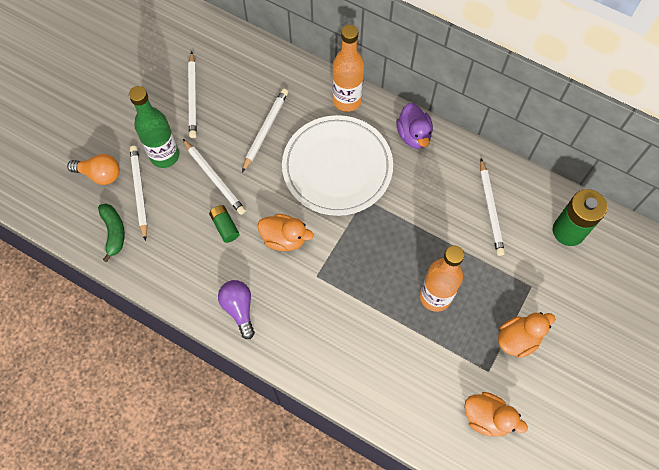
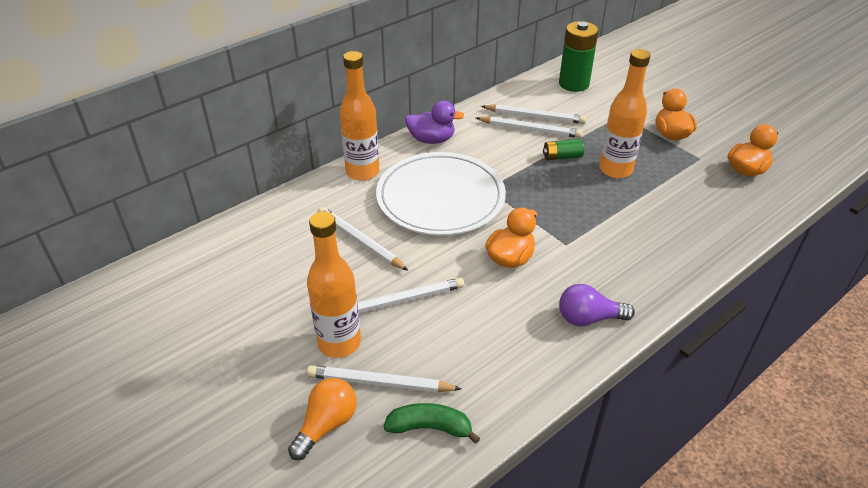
camera: 70 degrees left, 25 degrees down
(164, 155) = (339, 343): green bottle -> orange bottle
(192, 97) = (270, 295): white pencil -> white pencil (530, 130)
(225, 226) = (472, 306): green battery -> green battery (562, 157)

